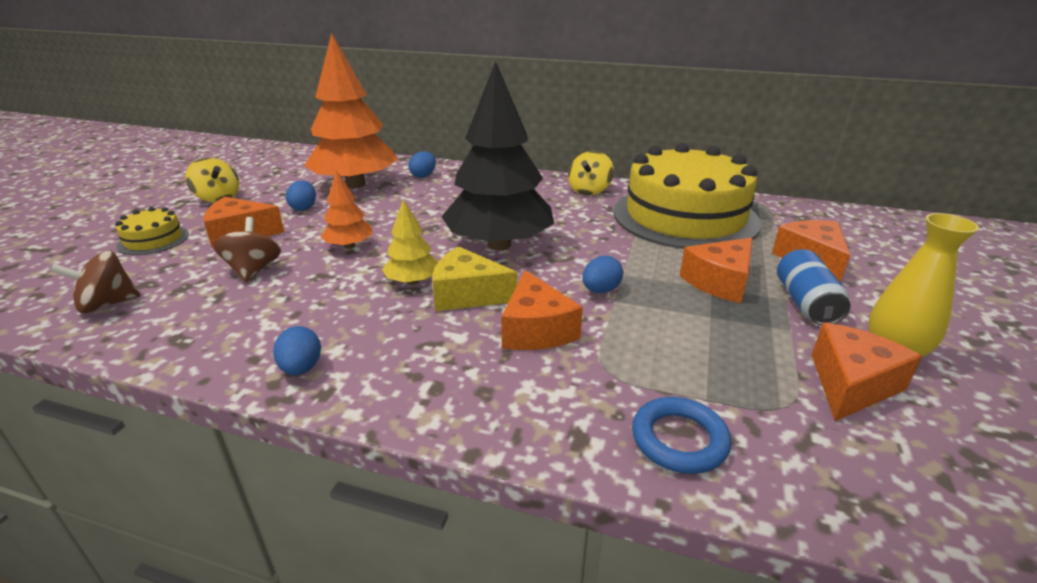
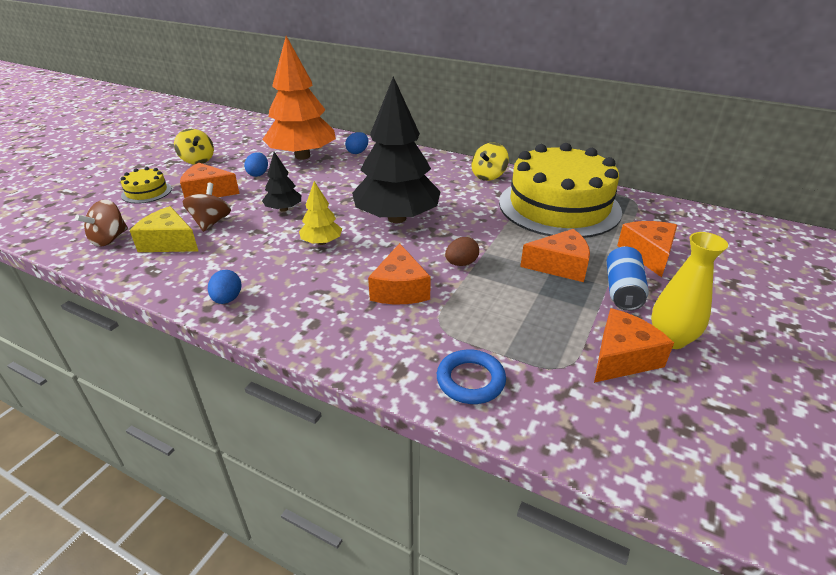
camera: 10 degrees right, 5 degrees up
(107, 304) = (109, 239): brown spinning top -> brown spinning top turned 45 degrees counterclockwise
(349, 246) = (284, 209): orange tree -> black tree
(467, 294) = (358, 257): yellow cheese -> yellow cheese (169, 242)
(600, 290) = (461, 263): blue egg -> brown egg
(719, 282) = (560, 266): orange cheese -> orange cheese turned 150 degrees counterclockwise

